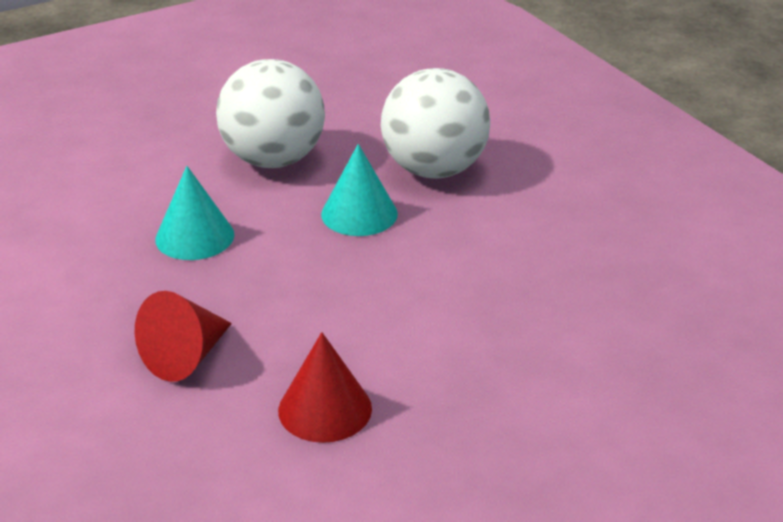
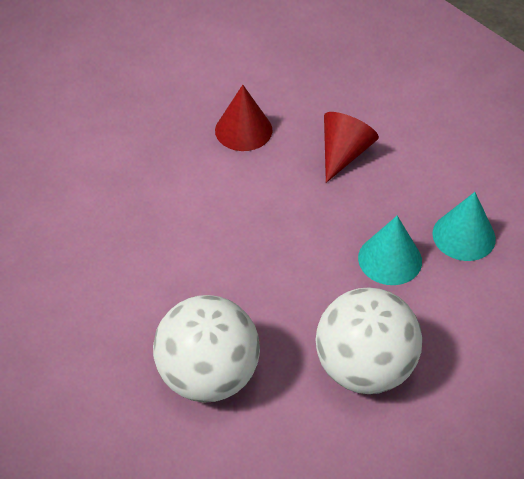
camera: 170 degrees right, 15 degrees up
(359, 214) = (264, 305): turquoise cone -> turquoise cone (464, 236)

